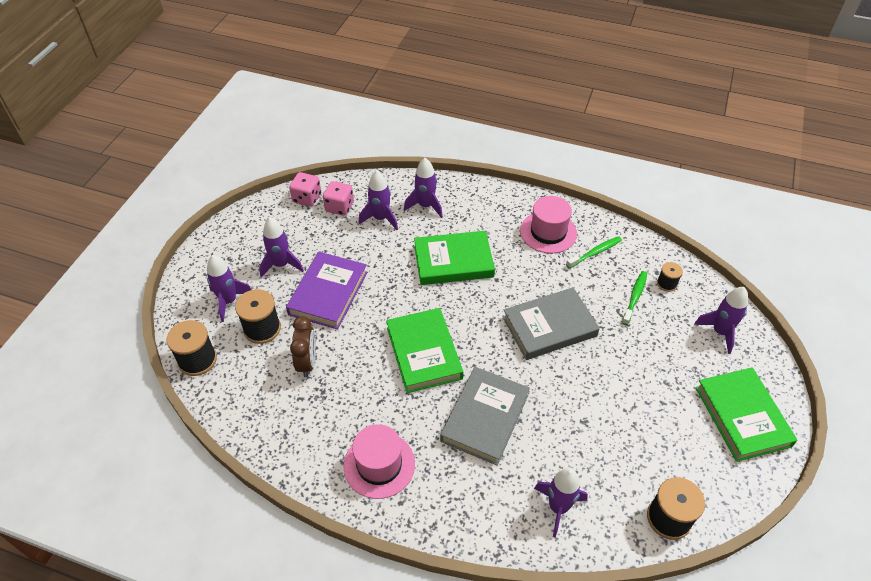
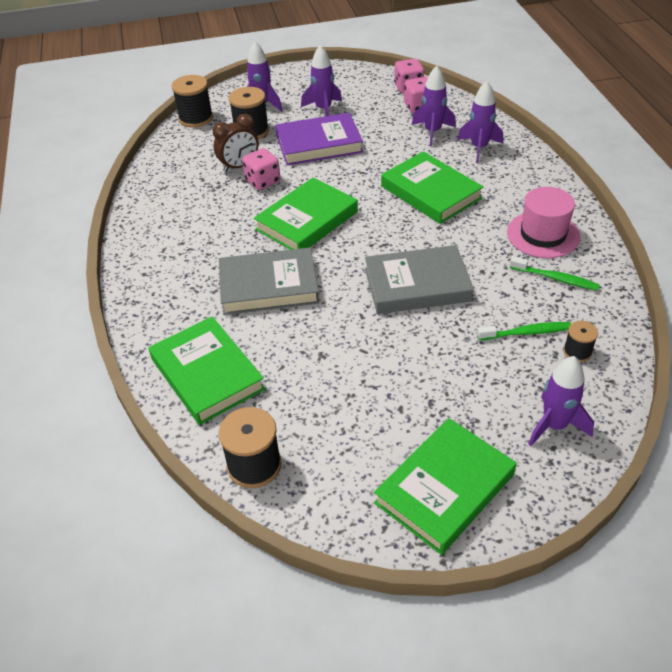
camera: 60 degrees right, 5 degrees down
(345, 356) = (262, 181): none -> pink dice
(379, 465) = (171, 246): pink hat -> none
(549, 326) = (417, 285): grey book -> grey book turned 45 degrees counterclockwise
(558, 507) = (207, 374): purple rocket -> green book

